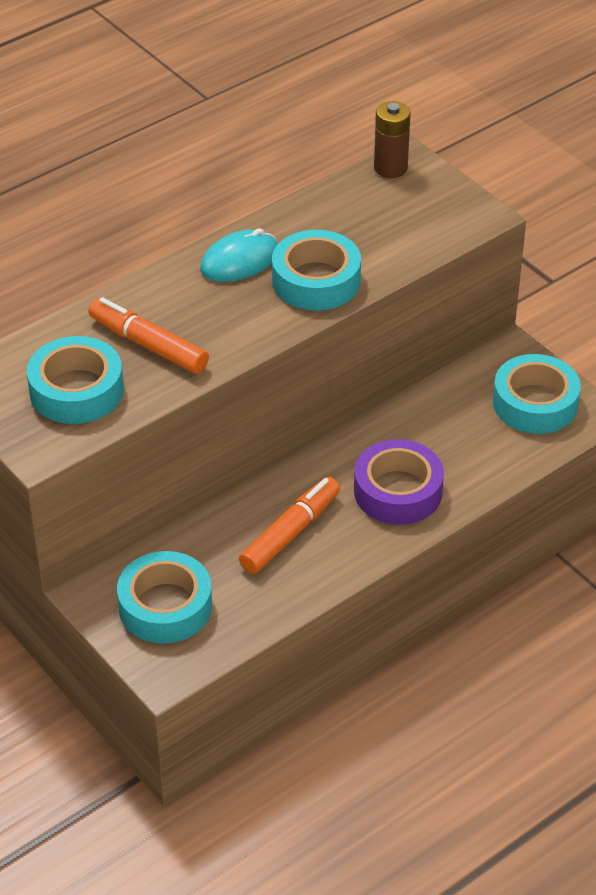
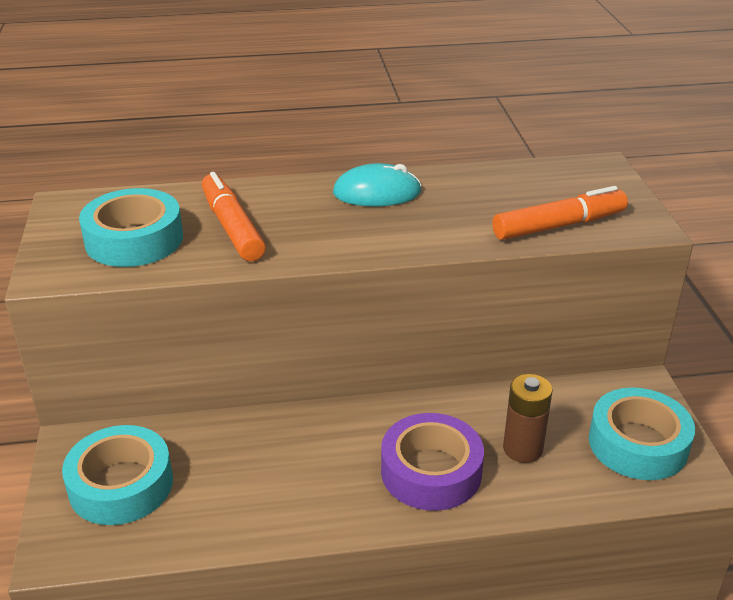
camera: 30 degrees right, 10 degrees down
(290, 533) = (294, 467): orange marker -> orange marker (559, 225)
(316, 280) = (432, 227): turquoise tape -> none
(390, 168) = (580, 168): brown battery -> brown battery (522, 449)

